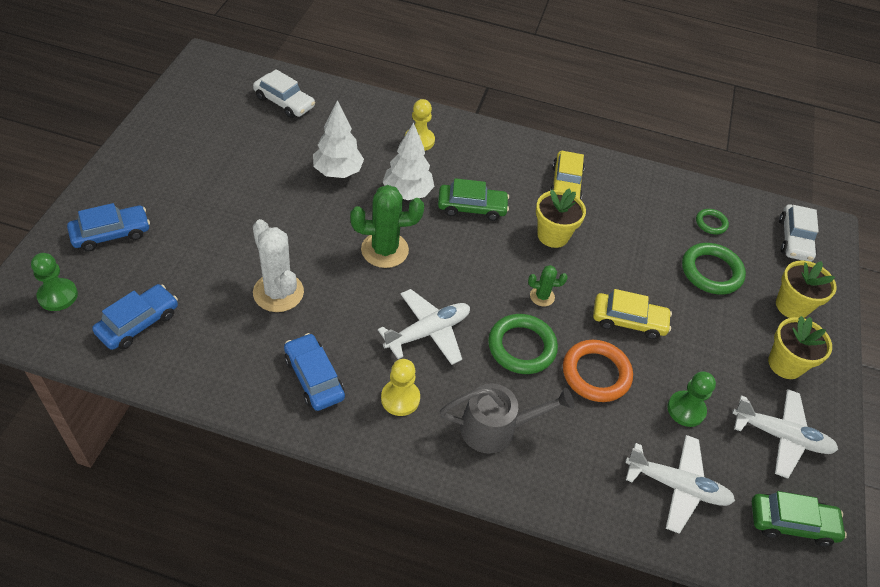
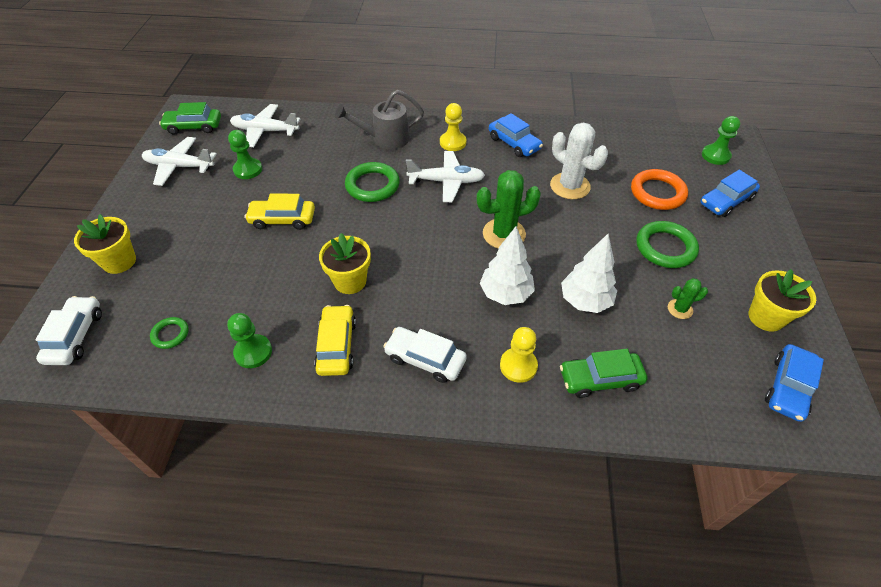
camera: 175 degrees right, 0 degrees up
(138, 323) = (648, 151): blue car -> blue car (788, 387)
(284, 102) = (700, 382): white car -> white car (425, 359)
(428, 332) = (446, 182): white plane -> white plane turned 135 degrees counterclockwise
(472, 207) = (436, 293): green car -> green car (600, 379)
(542, 296) = (358, 224): green cactus -> green cactus (680, 309)
(596, 373) = (314, 179): orange ring -> orange ring (657, 193)
(635, 194) = (253, 352): none -> green pawn
(711, 272) = (190, 278): green ring -> green ring (665, 248)
(785, 364) = (152, 212): yellow flower pot -> yellow flower pot (766, 317)

